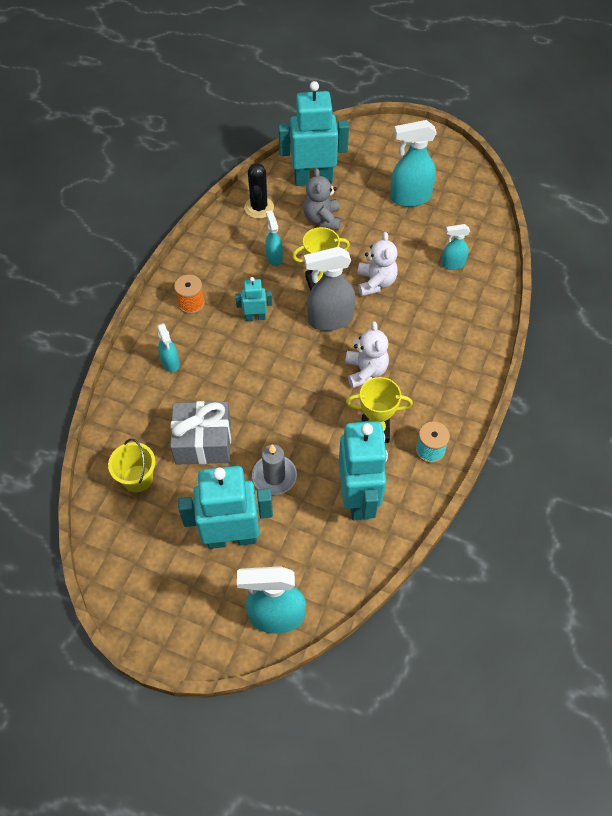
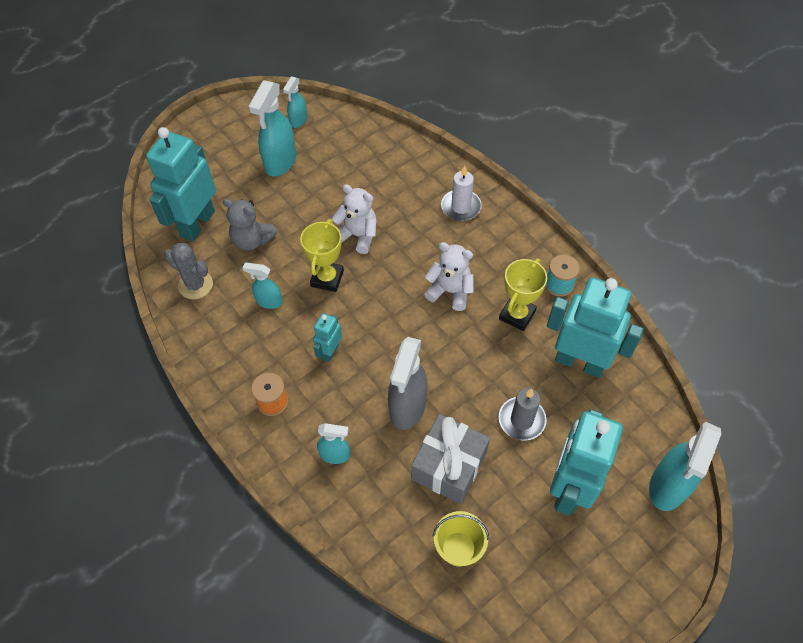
camera: 60 degrees left, 0 degrees up
(259, 208) = (195, 285): black cactus -> grey cactus
(329, 320) = (375, 291): grey spray bottle -> grey spray bottle (407, 407)
(452, 264) = (377, 170): turquoise spray bottle -> turquoise spray bottle (298, 120)
(459, 340) = (461, 207): none -> white candle

